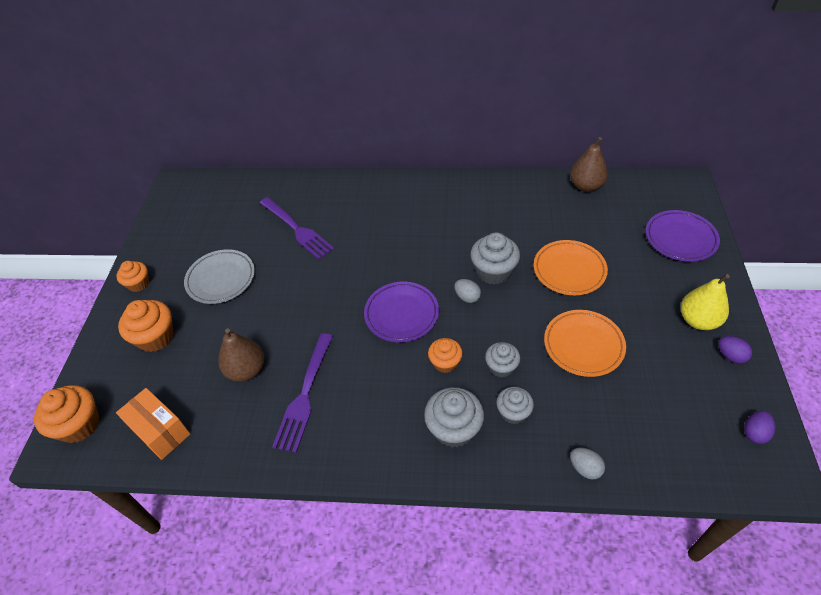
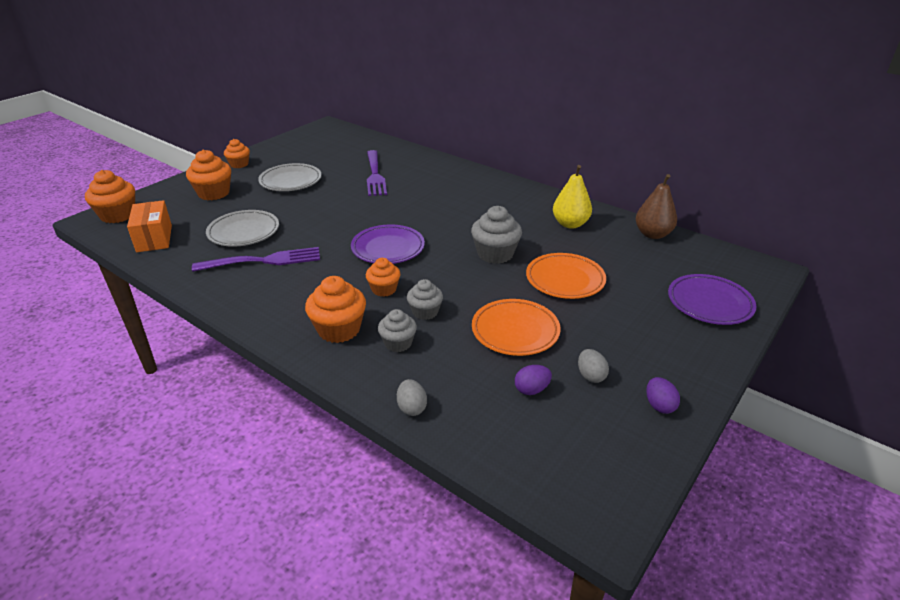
camera: 30 degrees right, 15 degrees down
(246, 370) = (244, 232): brown pear -> grey plate
(305, 394) = (262, 261): purple fork -> purple fork turned 150 degrees counterclockwise
(454, 428) = (339, 329): grey cupcake -> orange cupcake
(467, 297) = (452, 260): grey egg -> grey egg (590, 376)
(698, 320) = (655, 365): yellow pear -> yellow pear (570, 224)
(754, 433) = (613, 473): purple egg -> purple egg (531, 390)

